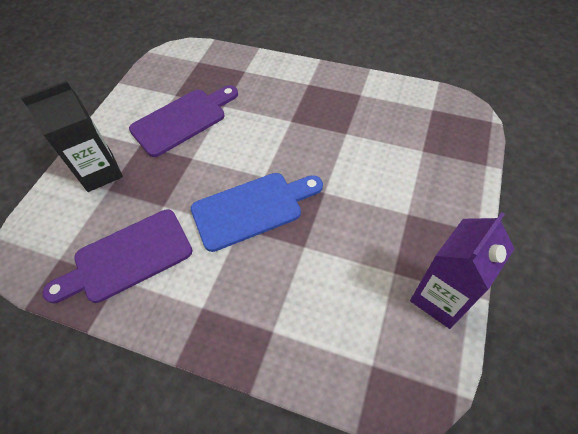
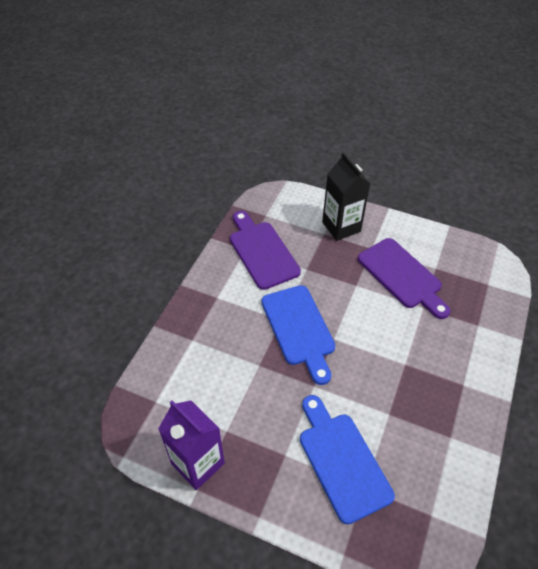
camera: 90 degrees right, 5 degrees down
(402, 167) = (341, 461): none -> blue cutting board

